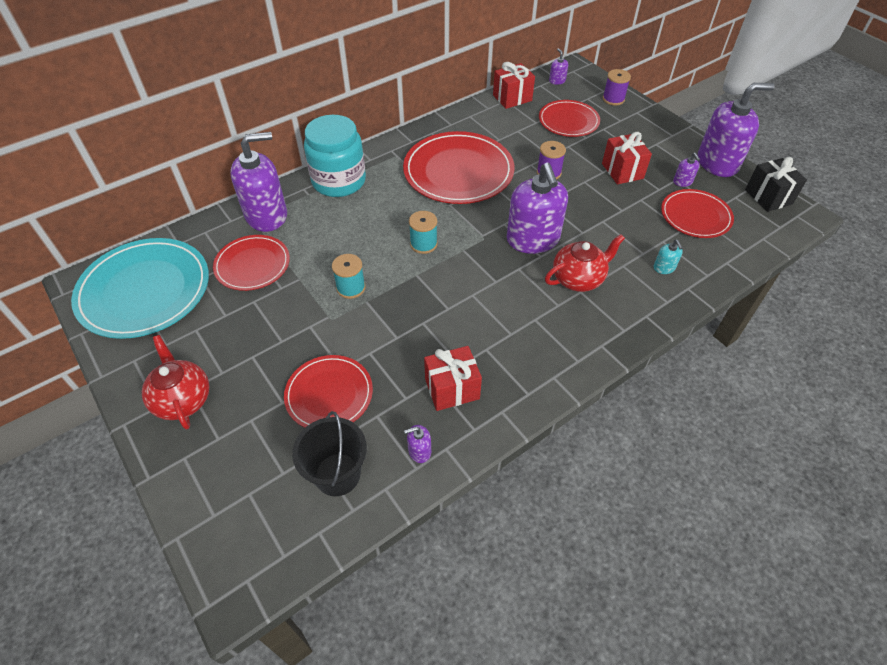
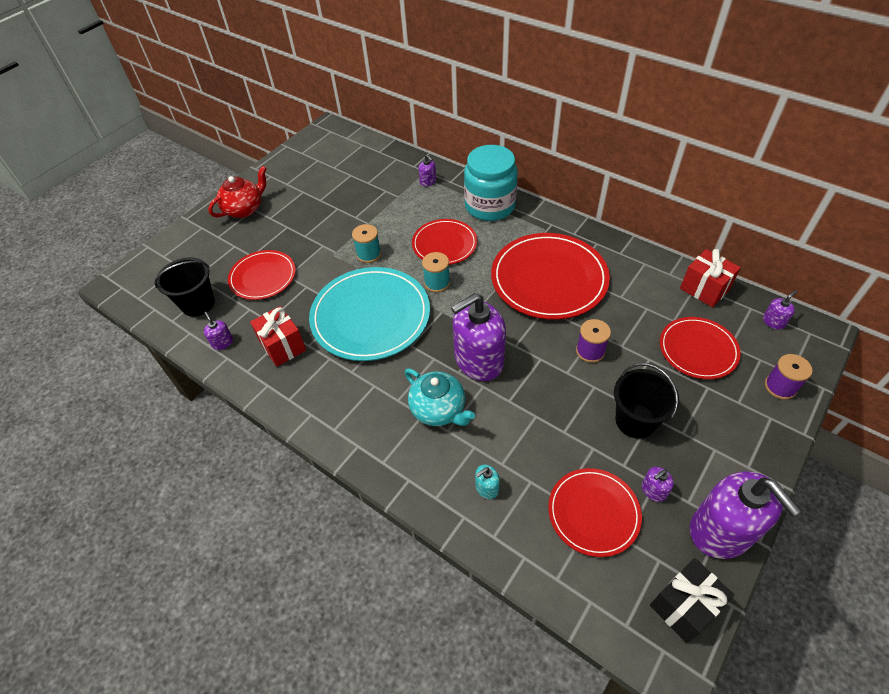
camera: 75 degrees right, 0 degrees up
(144, 290) = (329, 155): turquoise plate -> turquoise plate (370, 316)
(252, 265) = (372, 194): red plate -> red plate (444, 244)
(266, 215) = (428, 181): purple soap dispenser -> purple soap dispenser, size x0.41
(578, 279) = (439, 410): red teapot -> turquoise teapot
(622, 171) = (635, 420): red gift -> black bucket

